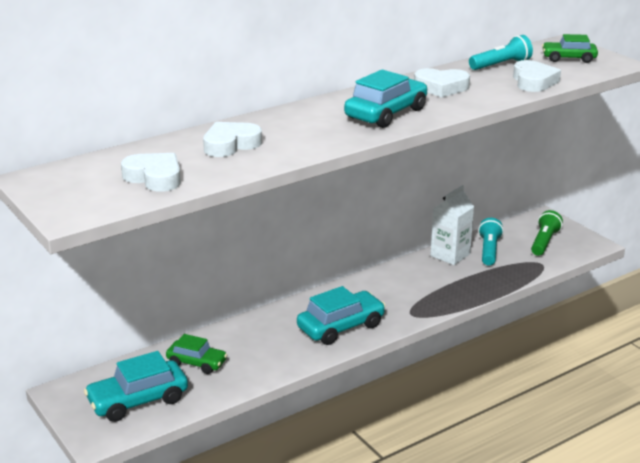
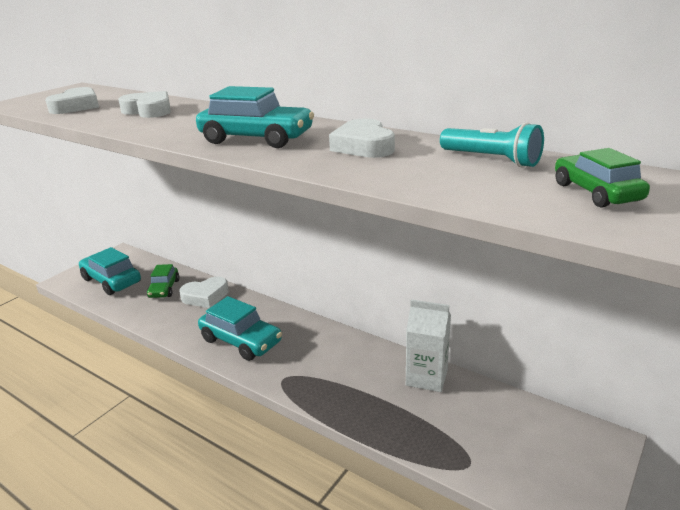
camera: 70 degrees right, 0 degrees up
(489, 250) = (463, 406): turquoise flashlight -> none
(533, 81) = (449, 184): white heart -> white heart (205, 296)
(544, 242) = (532, 455): green flashlight -> none

